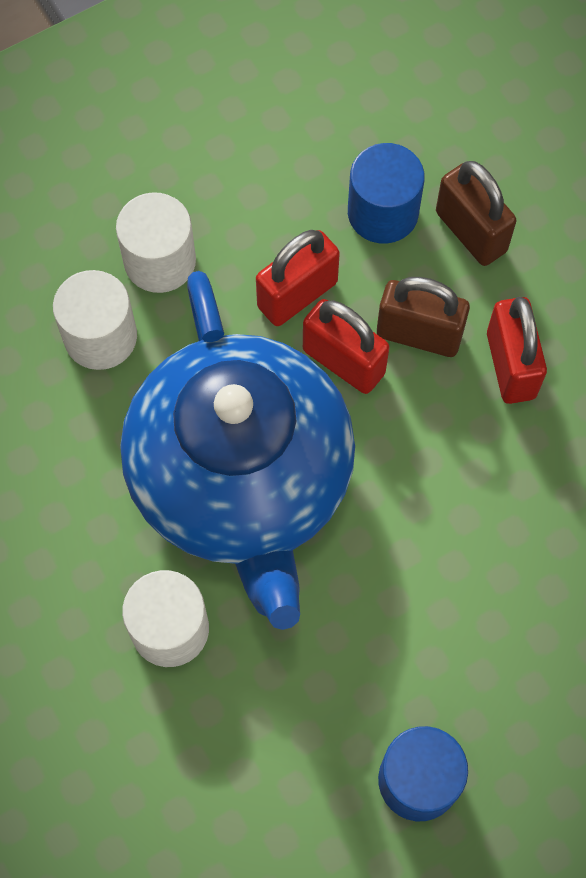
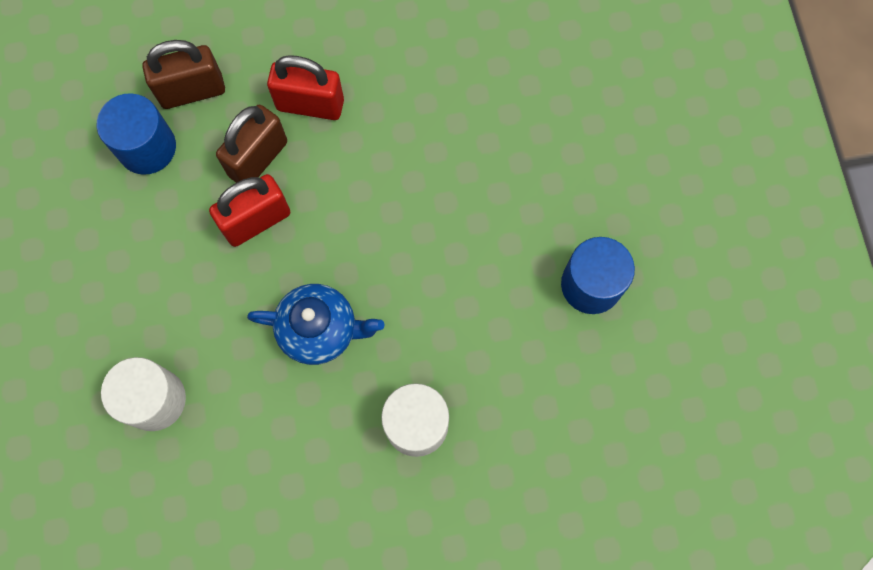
camera: 70 degrees left, 5 degrees up
(160, 261) = (110, 330): white cylinder -> none
(242, 479) = (319, 330): blue teapot -> blue teapot, size x0.44
(297, 294) = (186, 235): red padlock -> none

